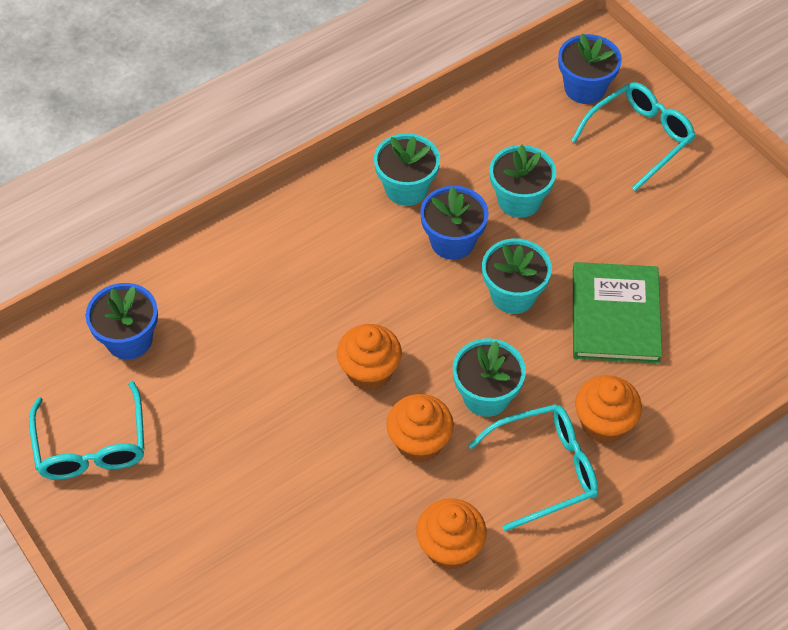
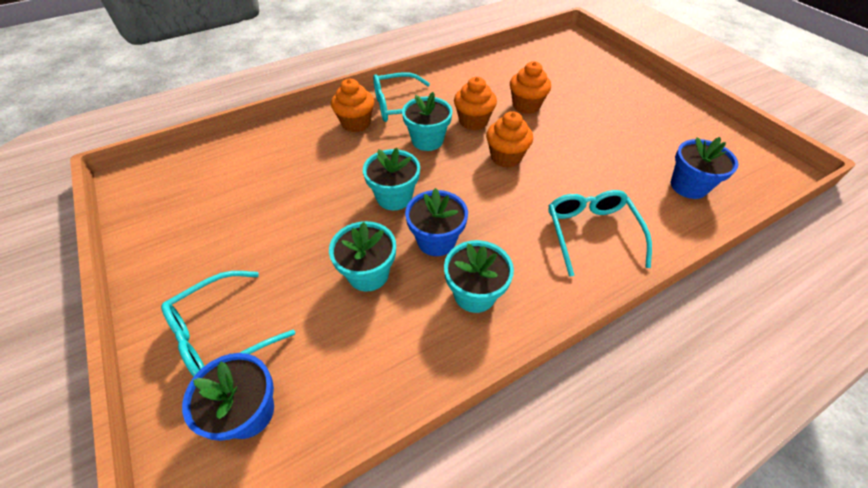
camera: 175 degrees left, 5 degrees down
(92, 445) = (682, 131): turquoise glasses -> turquoise glasses (591, 232)
(450, 548) = (459, 81): orange cupcake -> orange cupcake (526, 105)
(615, 315) = (322, 179): green book -> none

